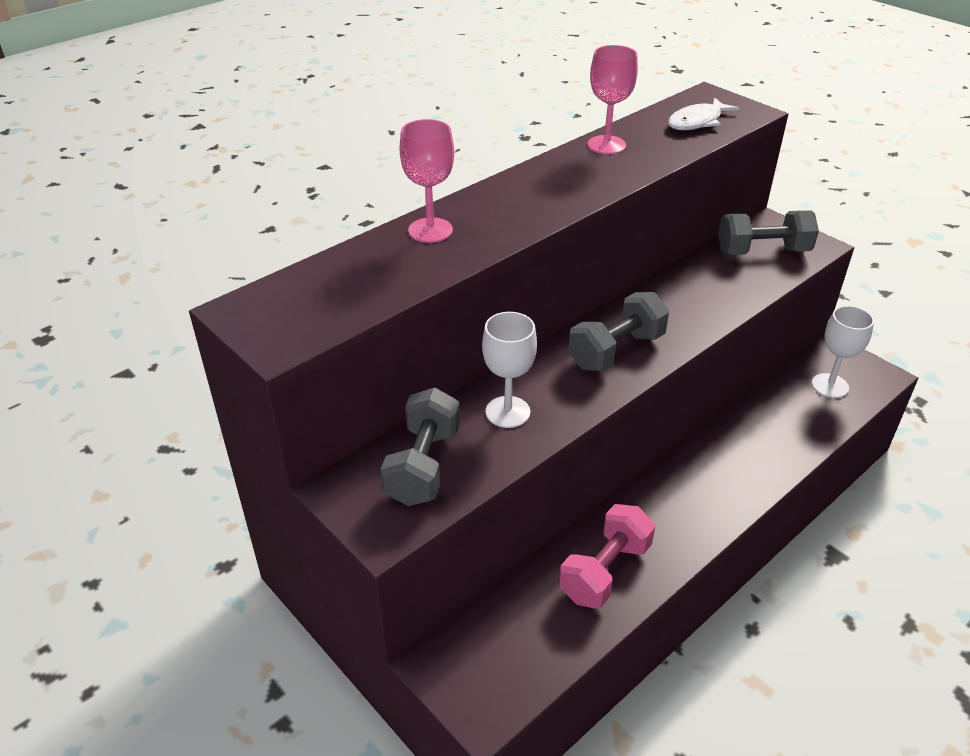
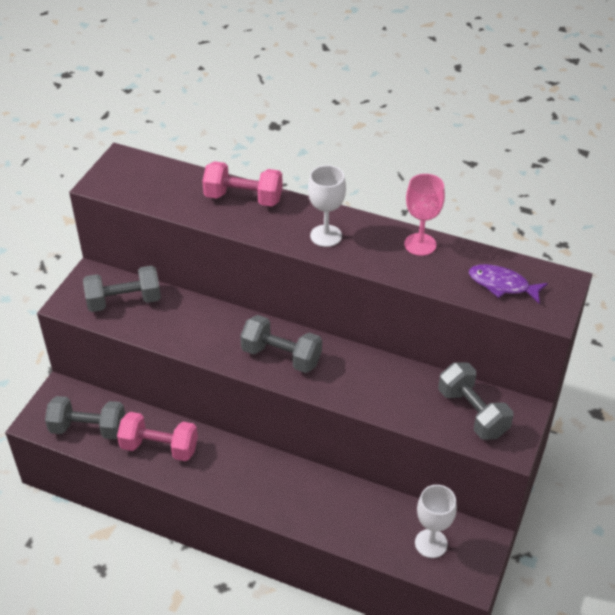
camera: 65 degrees right, 5 degrees up
(430, 230) = (243, 198): pink goblet -> pink dumbbell
(507, 412) = (189, 322): white goblet -> white goblet (326, 236)
(532, 645) = (88, 429): none -> grey dumbbell
(697, 122) = (502, 285): white fish -> purple fish

